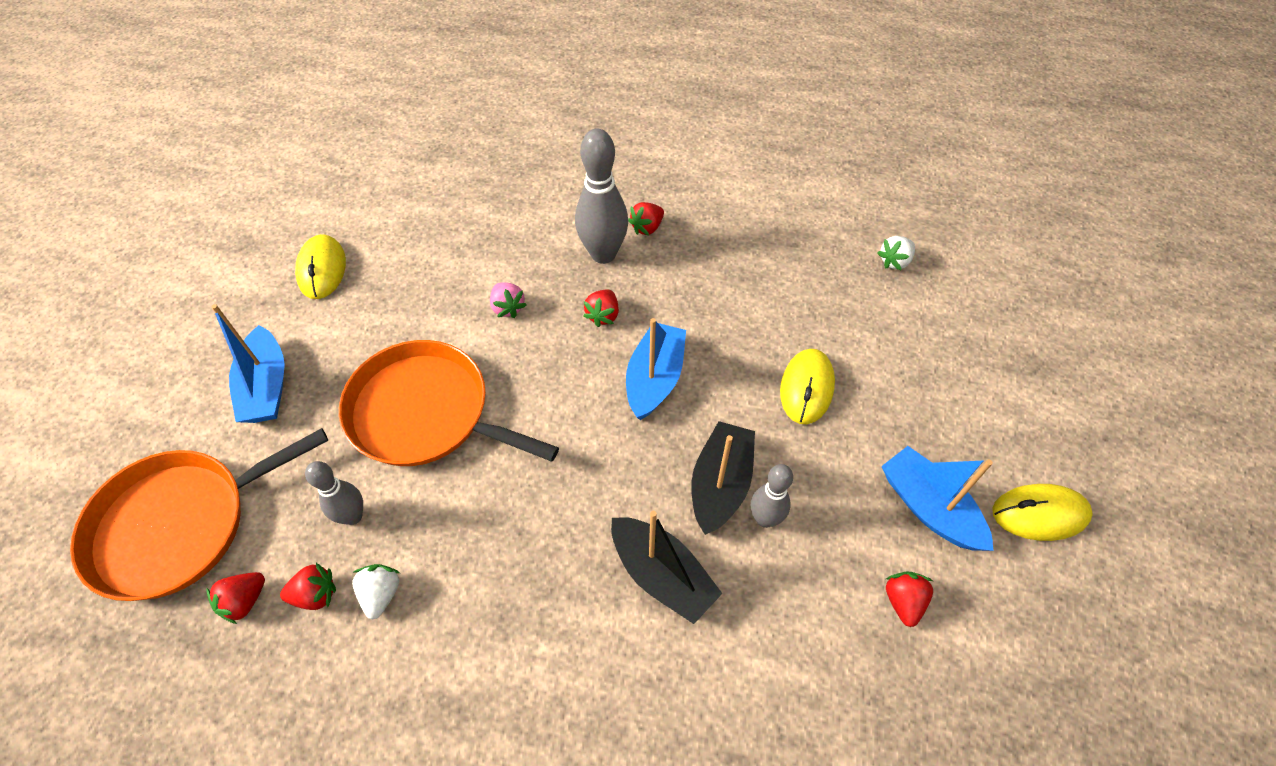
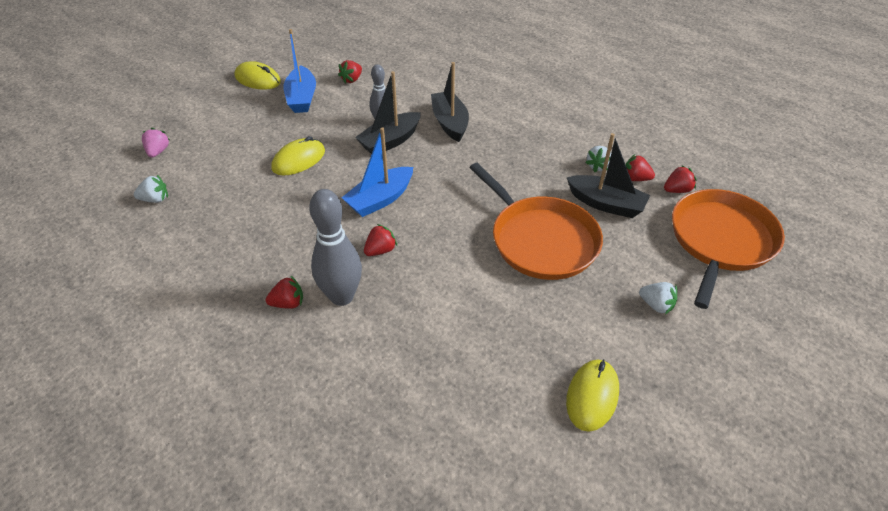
camera: 150 degrees left, 10 degrees down
(179, 524) = (720, 241): orange pan -> orange pan turned 60 degrees counterclockwise
(266, 387) = (656, 305): blue boat -> white strawberry
(353, 516) = (606, 204): grey bowling pin -> black boat
(508, 307) = (445, 286): pink strawberry -> pink strawberry (158, 151)

